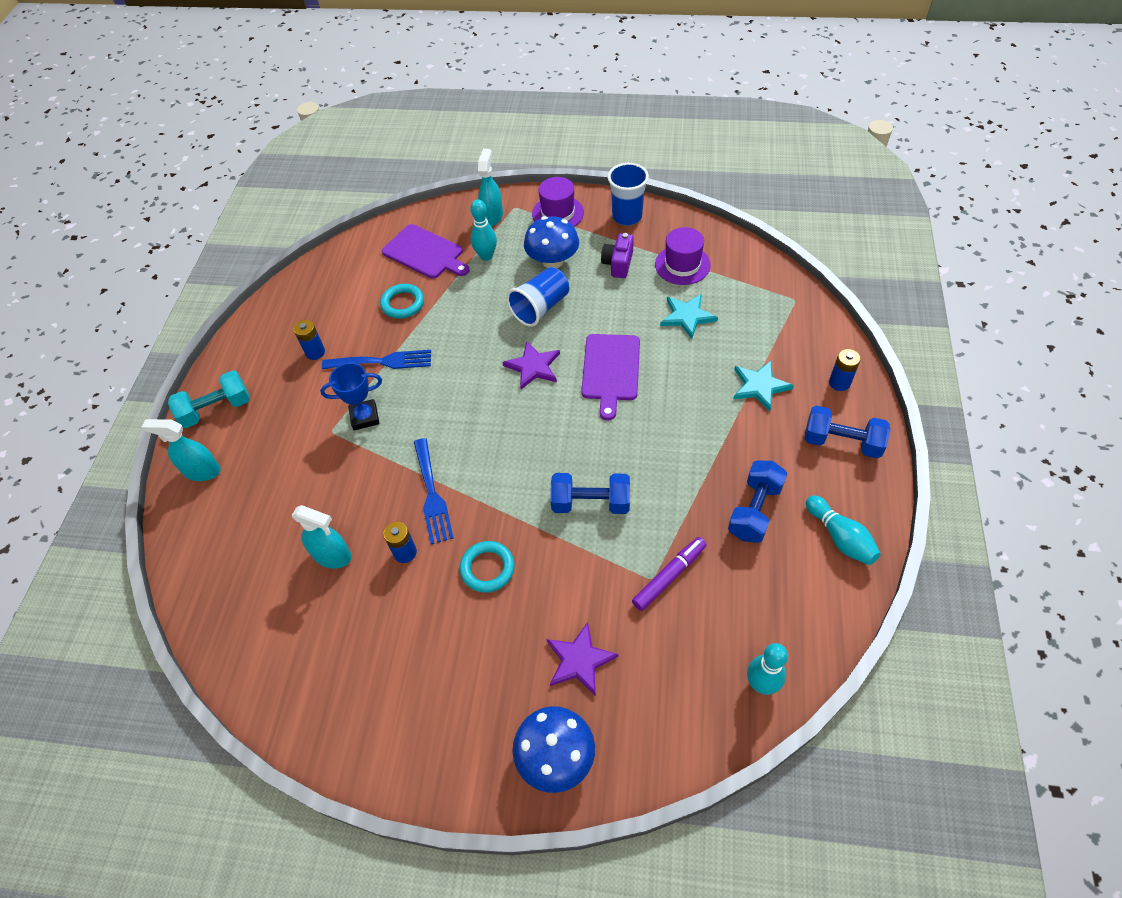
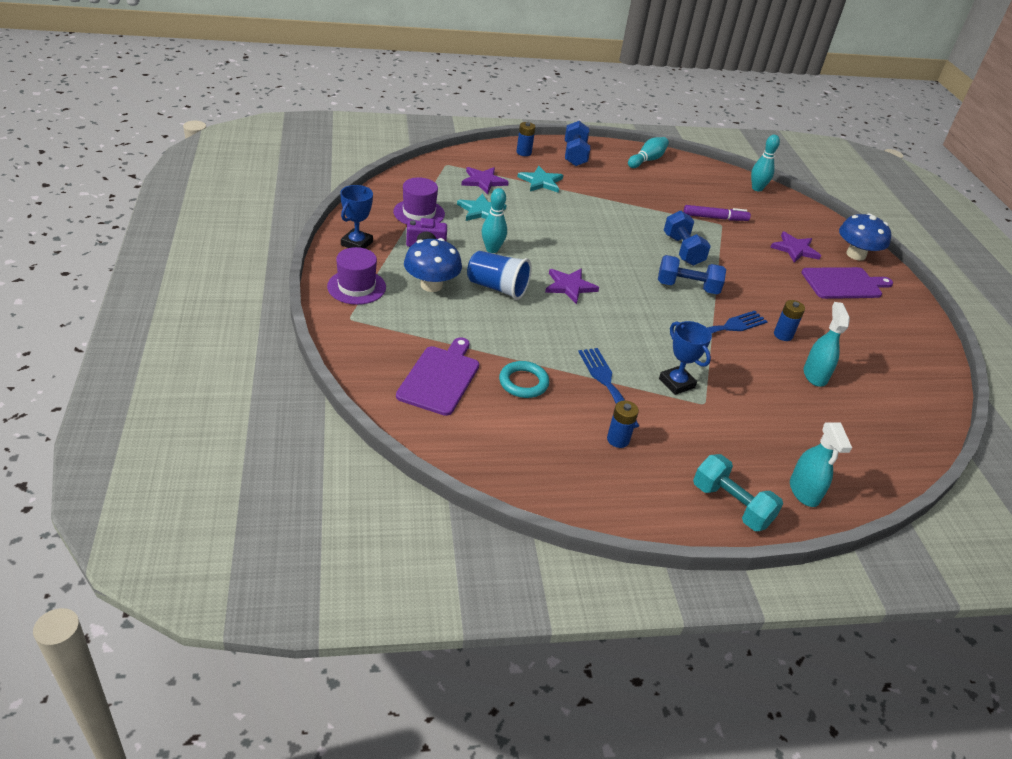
camera: 115 degrees left, 15 degrees down
(486, 256) = (434, 330): turquoise bowling pin -> turquoise bowling pin (492, 249)
(487, 568) = (765, 292): turquoise ring -> none
(492, 216) = (367, 333): turquoise spray bottle -> none
(610, 370) = (555, 246): purple cutting board -> purple cutting board (844, 283)
(627, 217) = (356, 243): blue cup -> blue trophy
(669, 576) = (715, 218): purple marker -> purple marker turned 150 degrees clockwise
(754, 510) = (646, 187): blue dumbbell -> blue dumbbell (687, 287)
(755, 328) = (483, 181): none -> purple star

